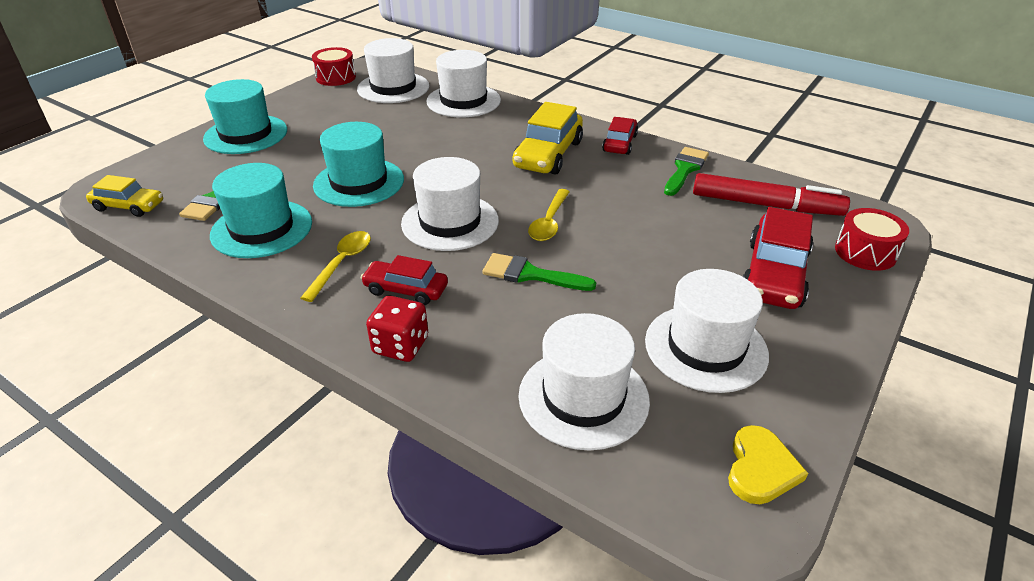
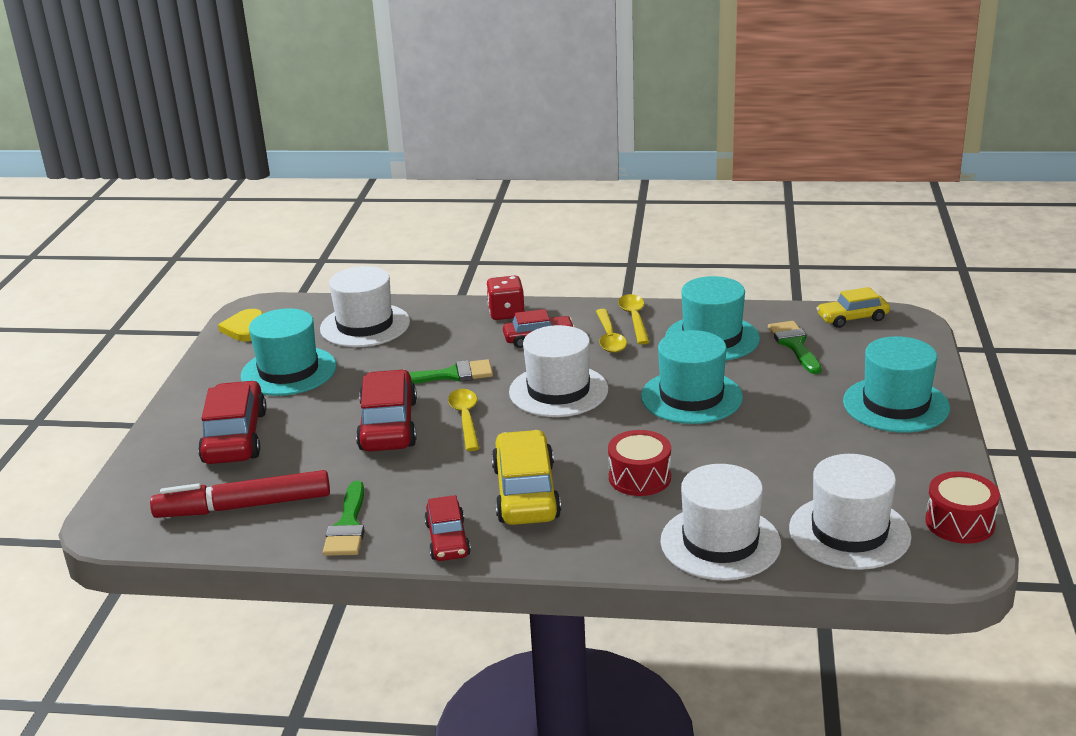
camera: 155 degrees right, 10 degrees down
(289, 279) = (634, 319): none -> yellow spoon
(620, 238) = (388, 425): none -> red car
(706, 347) = (288, 371): white hat -> turquoise hat
(865, 252) = (141, 484): red drum -> red drum (639, 477)

